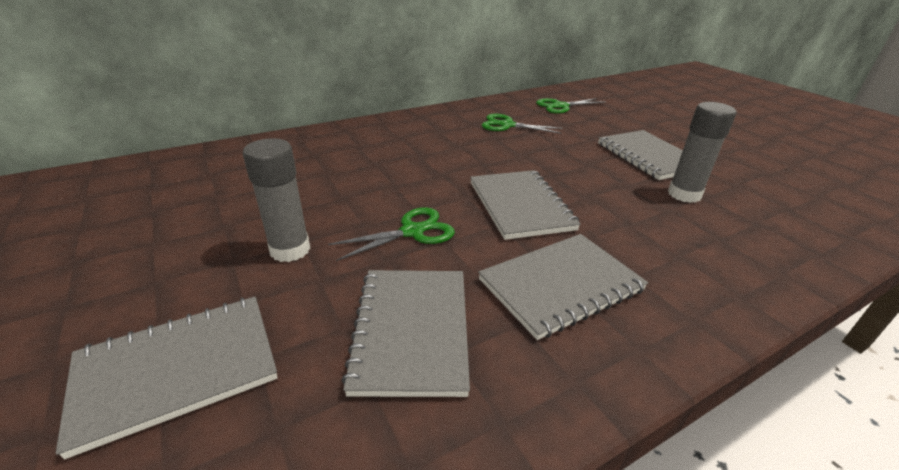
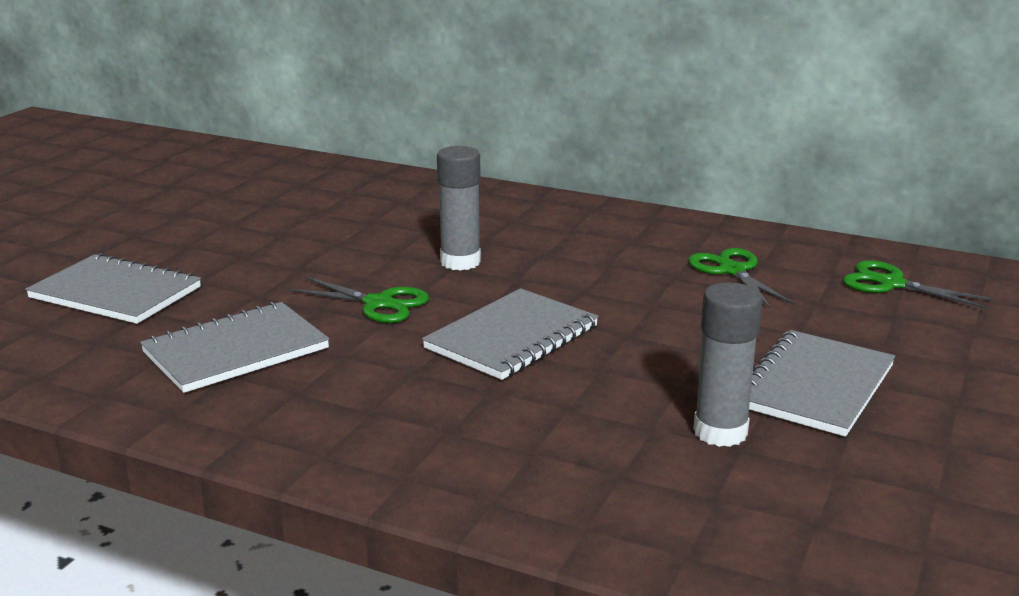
camera: 55 degrees right, 10 degrees down
(290, 250) = (282, 269): grey glue stick -> grey glue stick (460, 262)
(561, 285) = (379, 396): grey notebook -> none

